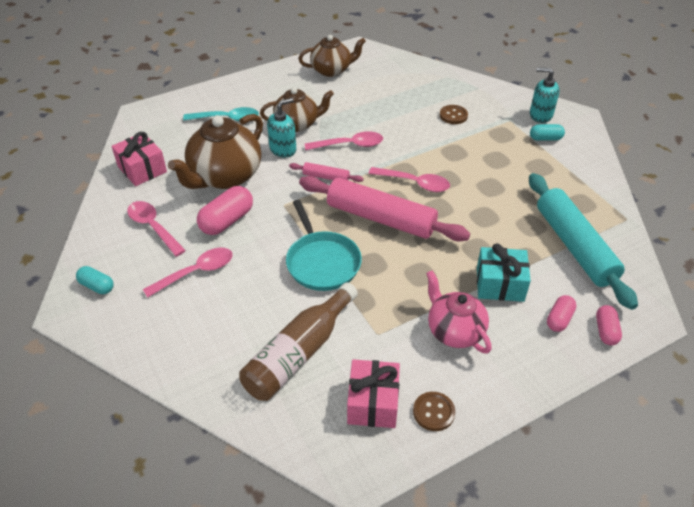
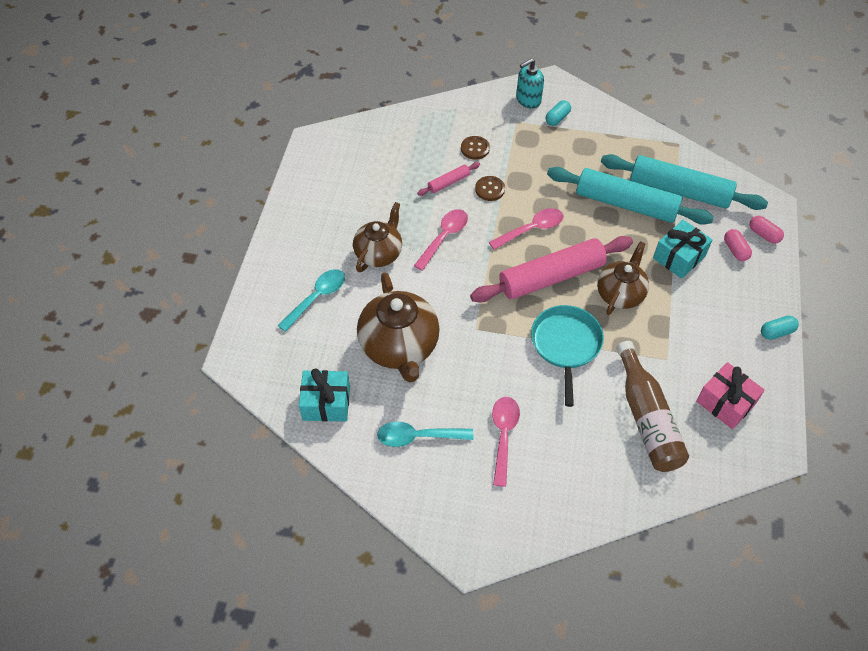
camera: 50 degrees left, 10 degrees up
(97, 286) = (457, 517): turquoise capsule -> turquoise capsule (776, 332)
(142, 169) = (326, 403): pink gift -> turquoise gift
(153, 227) = (418, 437): pink spoon -> turquoise spoon
(227, 221) = (460, 379): pink capsule -> none
(283, 149) = (403, 285): turquoise soap dispenser -> none
(322, 262) = (566, 345): turquoise pan -> turquoise pan turned 105 degrees counterclockwise
(326, 177) = (469, 279): pink rolling pin -> pink rolling pin (449, 182)
(332, 70) = (326, 180): brown teapot -> brown teapot (620, 294)
(433, 412) = (758, 374): brown button -> brown button (490, 189)
(454, 331) = (699, 313): pink teapot -> none
(513, 221) = (626, 204): none -> turquoise rolling pin

